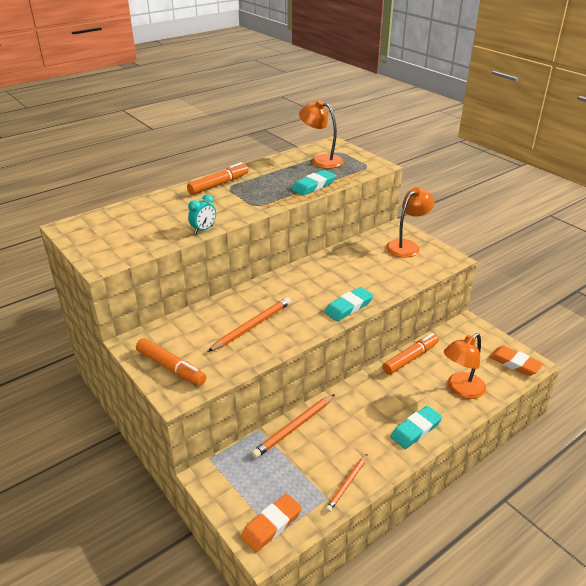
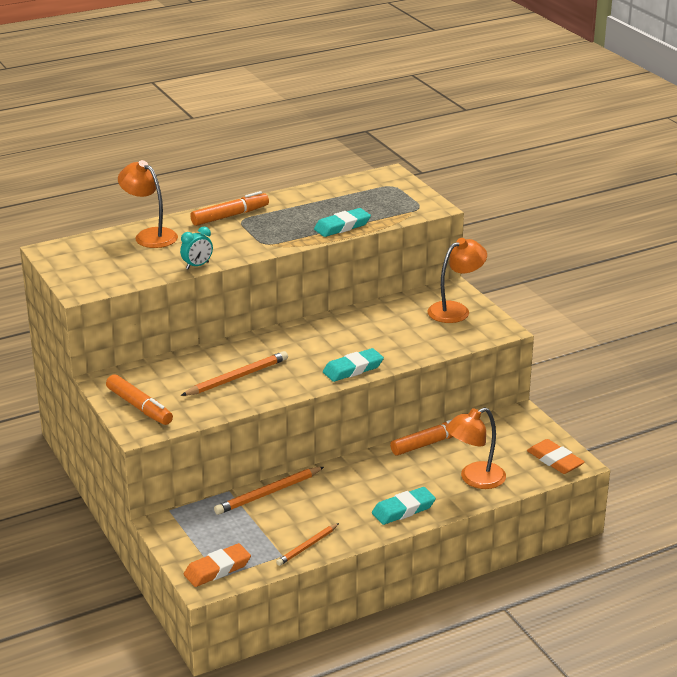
camera: 10 degrees right, 5 degrees down
(321, 160) = (365, 195): orange lamp -> orange lamp (150, 235)

